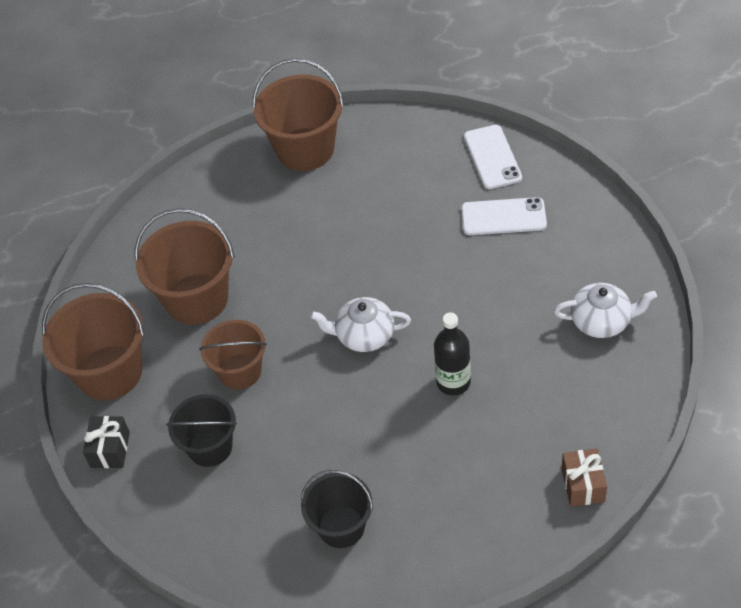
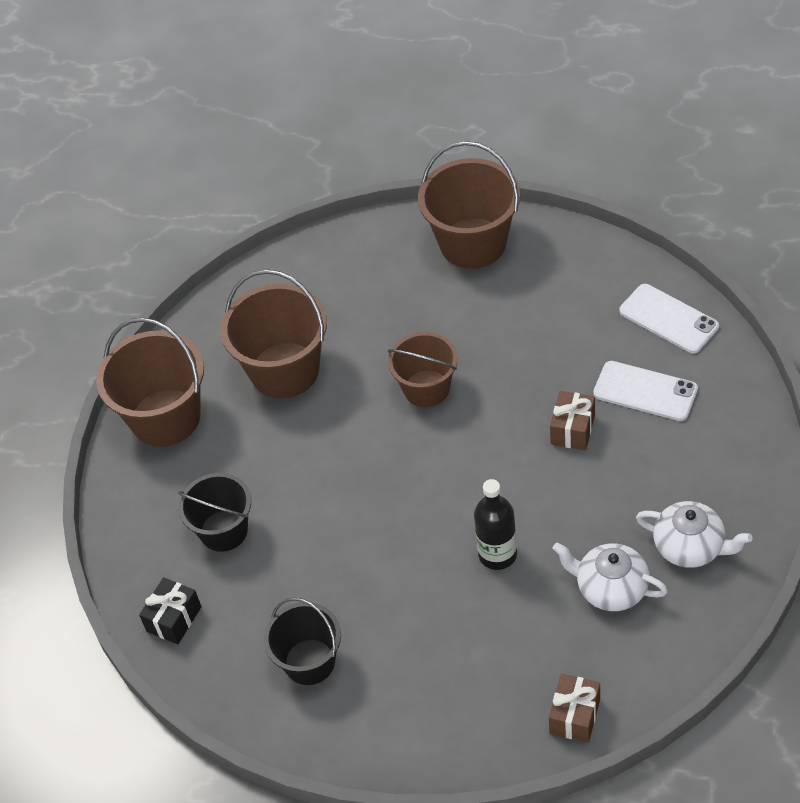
camera: 25 degrees right, 0 degrees up
(110, 449) = (129, 497): black gift -> black gift (174, 619)
(240, 371) = (290, 463): brown bucket -> brown bucket (426, 388)
(364, 336) = (431, 470): white teapot -> white teapot (610, 588)
(462, 265) = (572, 429): none -> brown gift
(492, 157) = (668, 319): white phone -> white phone turned 60 degrees counterclockwise

